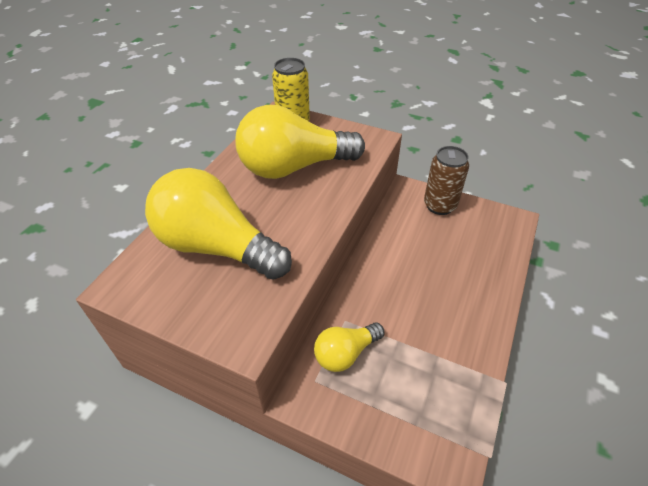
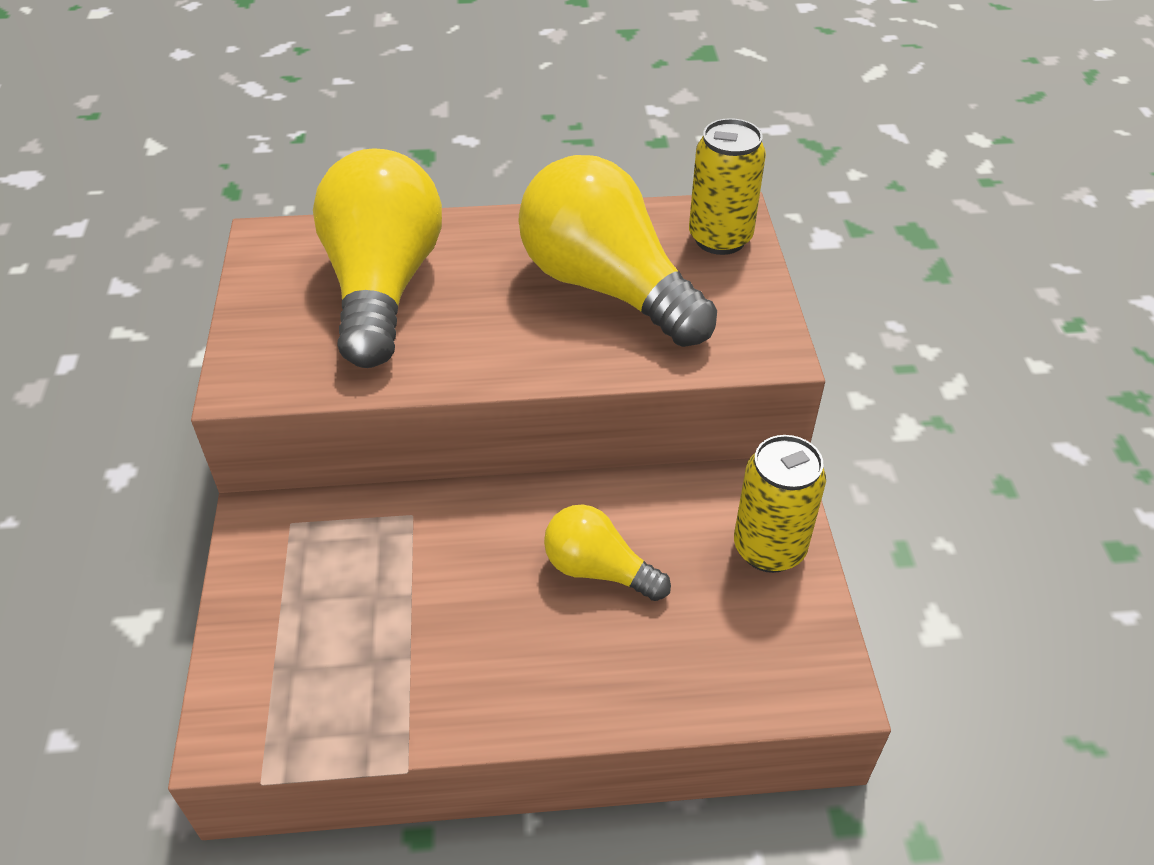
camera: 60 degrees right, 0 degrees up
(345, 353) = (352, 538): yellow light bulb -> yellow light bulb (598, 569)
(439, 205) = (769, 548): brown can -> yellow can

